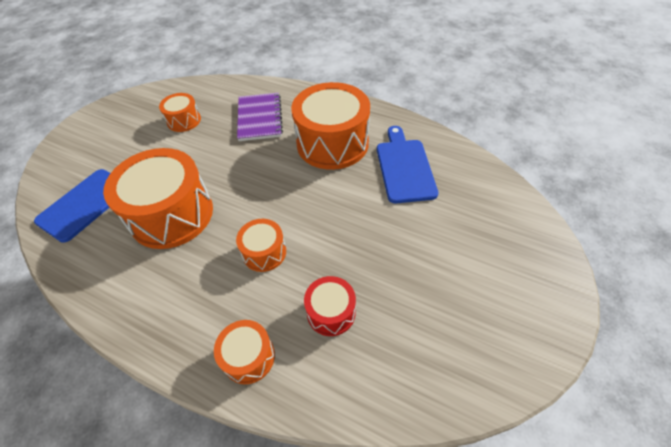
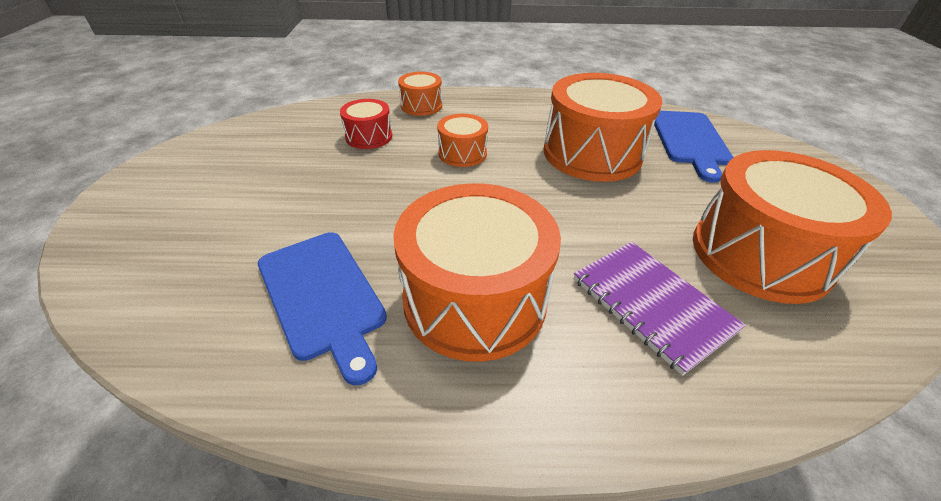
camera: 150 degrees right, 10 degrees down
(184, 120) = (760, 254): orange drum -> orange drum, size x2.02

